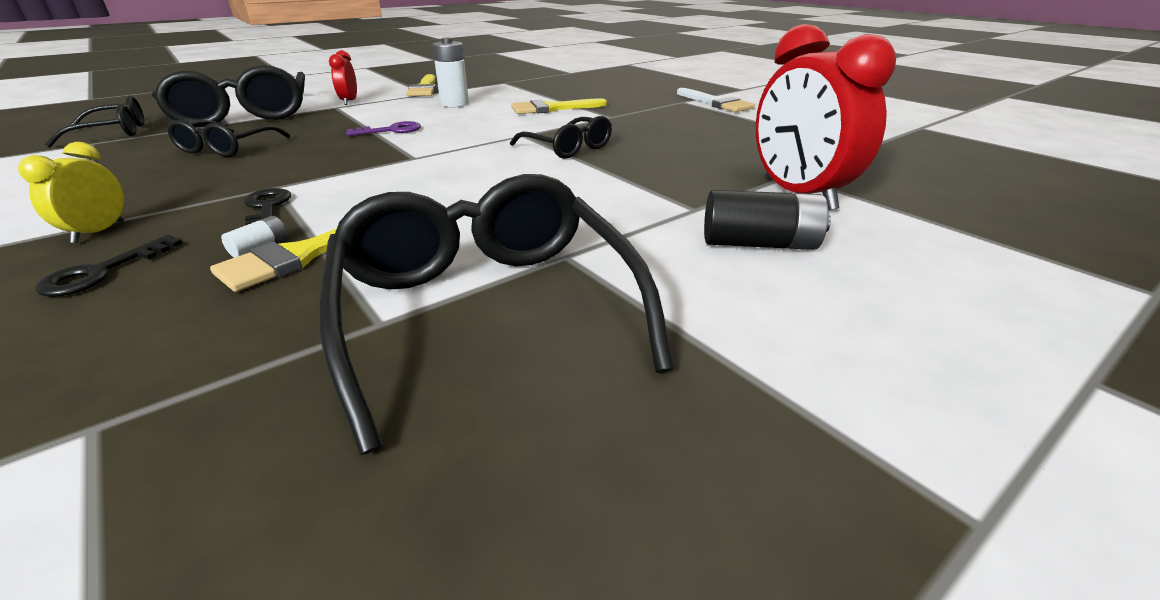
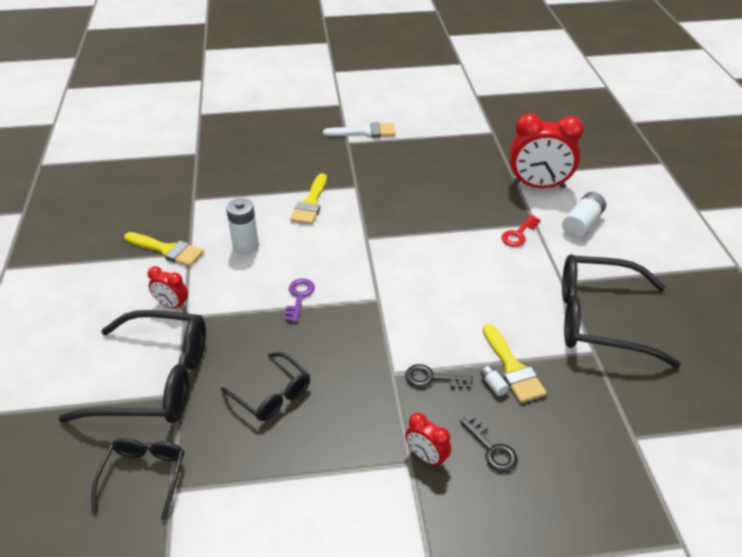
camera: 60 degrees left, 10 degrees up
(99, 232) = (426, 457): yellow clock -> red clock
(567, 148) = (411, 229): black glasses -> none
(648, 202) = (518, 234): none -> red key
(759, 244) = (582, 224): black battery -> white battery

